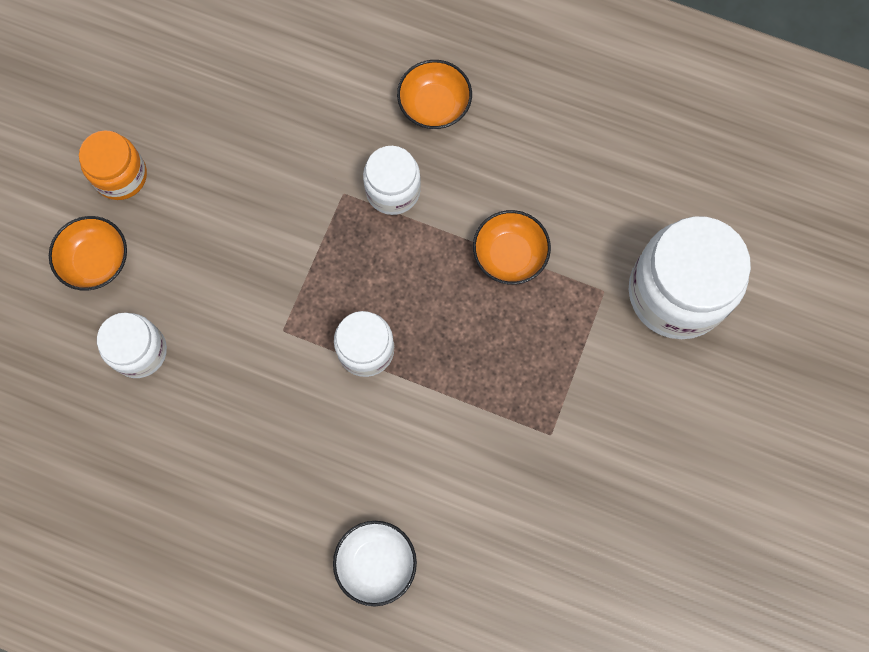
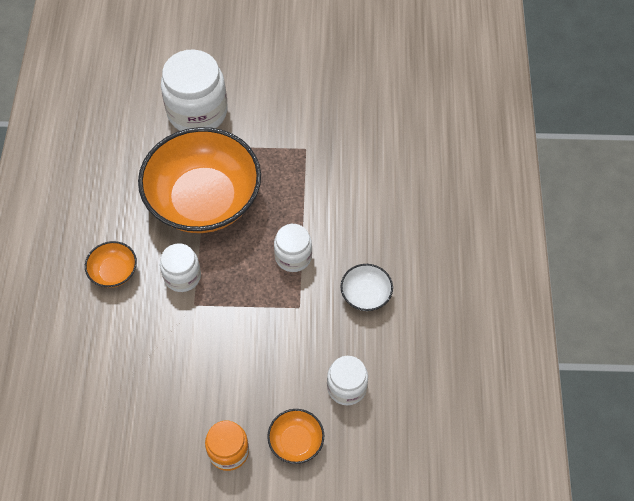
camera: 110 degrees left, 15 degrees down
(376, 563) = (415, 210): white bowl -> white bowl (366, 294)
(509, 255) = (203, 199): orange bowl -> orange bowl, size x2.41

